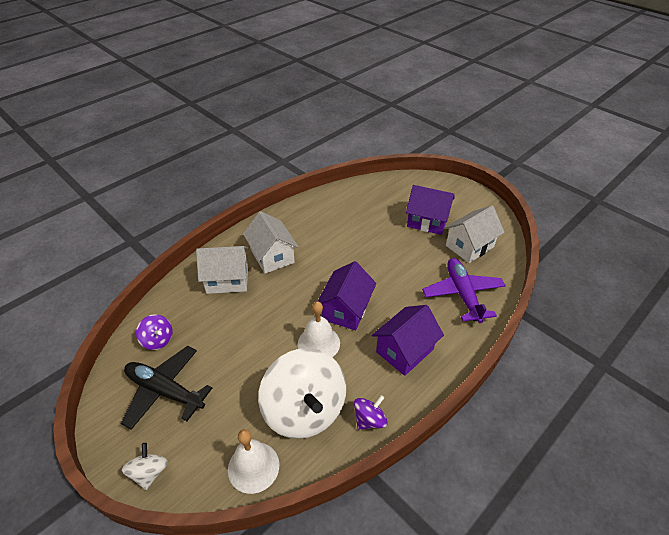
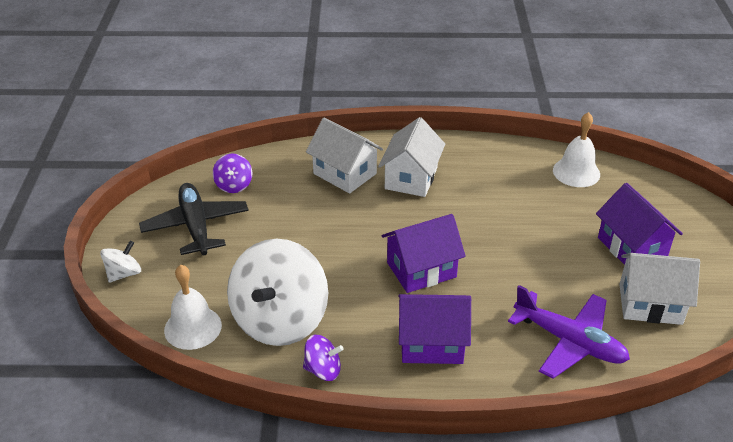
camera: 45 degrees right, 5 degrees down
(318, 343) = (358, 279): white bell -> white bell (576, 172)
(462, 294) = (569, 342): purple plane -> purple plane turned 90 degrees clockwise

